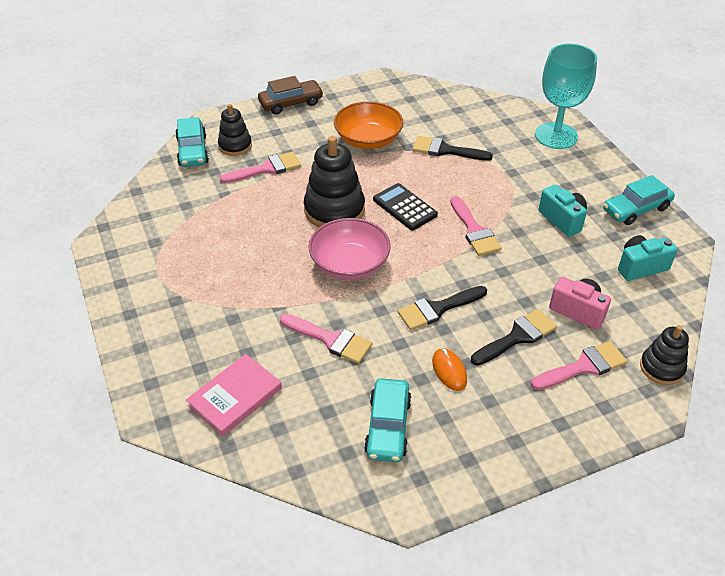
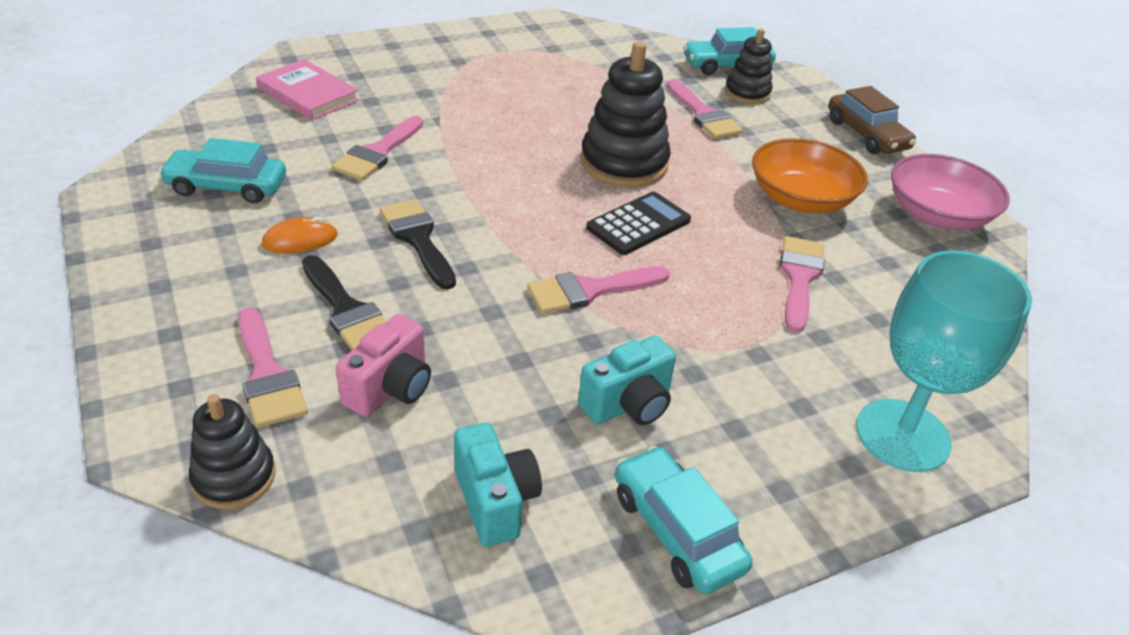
camera: 85 degrees right, 5 degrees down
(349, 264) = (513, 171): pink bowl -> pink bowl (937, 215)
(446, 150) = (799, 278): black brush -> pink brush

